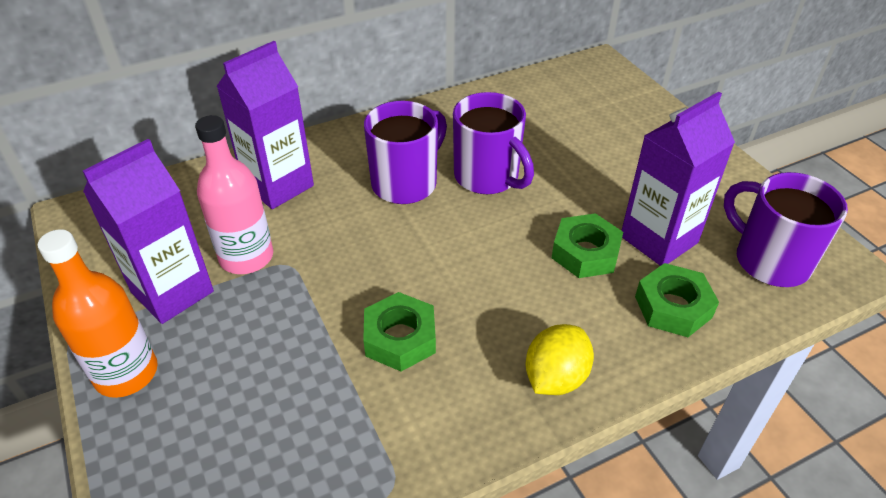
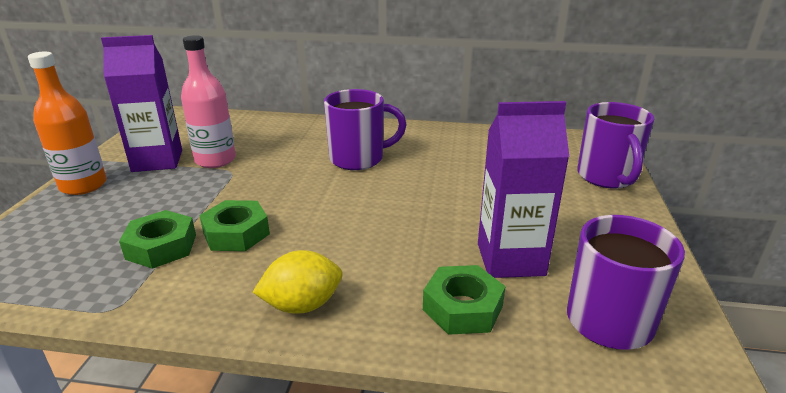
camera: 35 degrees right, 15 degrees down
(278, 185) = (281, 135): purple carton -> none
(488, 177) = (419, 174): purple mug -> purple mug (607, 177)
(585, 253) = (434, 242): green nut -> green nut (161, 247)

